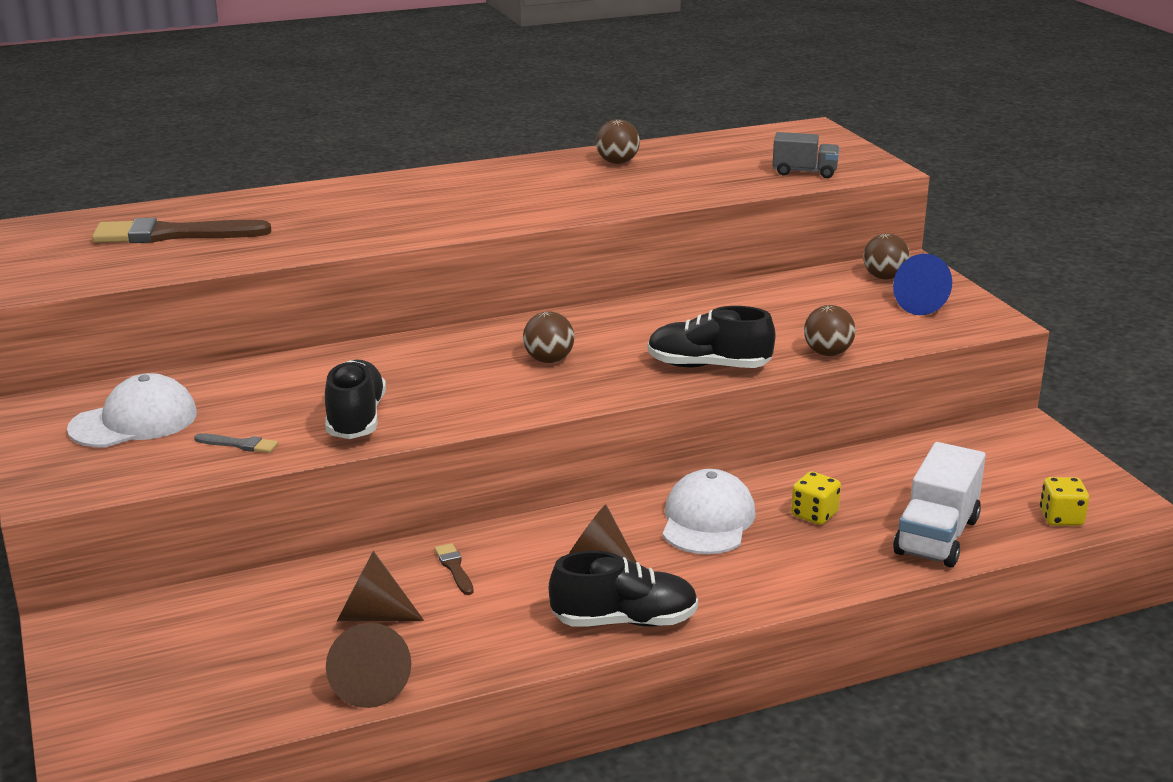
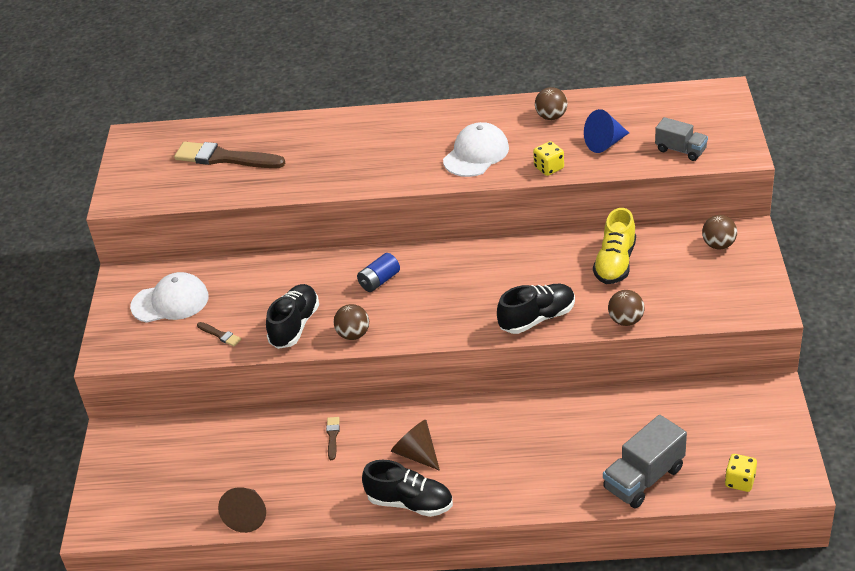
camera: 25 degrees right, 15 degrees up
(239, 444) = (220, 335): grey brush -> brown brush
(371, 615) = (270, 463): brown cone -> none
(456, 360) = (379, 281): none -> blue battery
(549, 360) = (437, 292): brown ball -> brown ball (353, 334)
(707, 520) = (504, 431): white cap -> white cap (476, 154)
(708, 366) = (537, 318): black shoe -> black shoe turned 120 degrees clockwise
(770, 306) = (615, 263): none -> yellow shoe
(814, 514) = (575, 441): yellow dice -> yellow dice (549, 168)
(925, 305) = (728, 282): blue cone -> blue cone (605, 143)
(937, 536) = (644, 478): white truck -> grey truck

